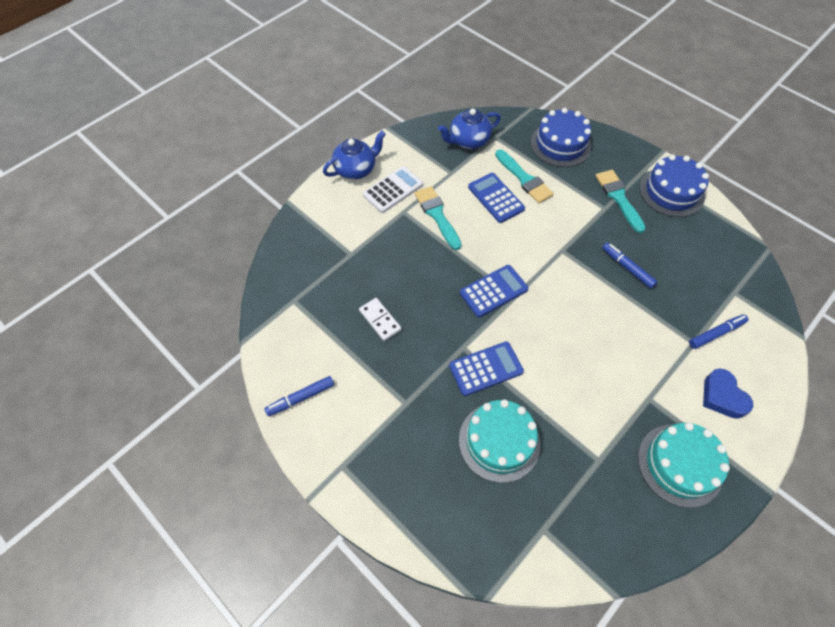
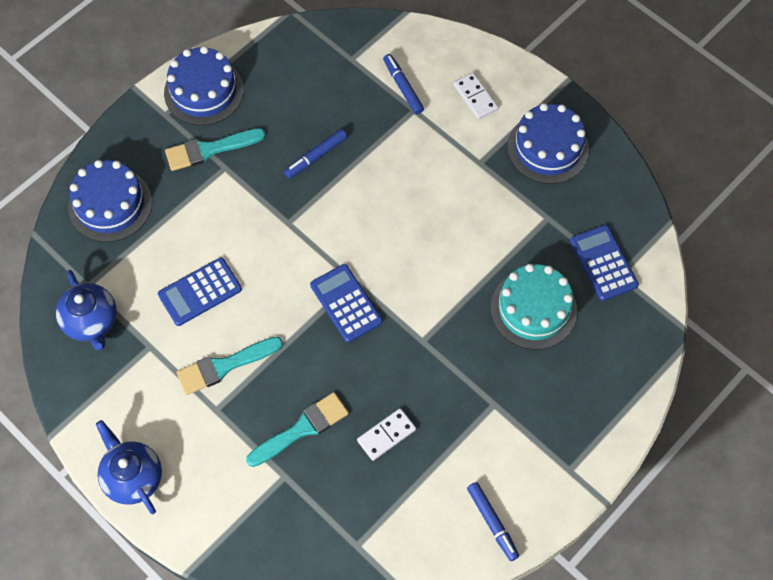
camera: 90 degrees left, 5 degrees up
(393, 190) = (176, 424): white calculator -> none
(486, 369) = (449, 317): blue calculator -> blue calculator (603, 263)
(524, 179) = (169, 255): turquoise brush -> turquoise brush (302, 429)
(679, 464) = (548, 148): turquoise cake -> blue cake
(722, 396) = (475, 97): blue heart -> white domino

